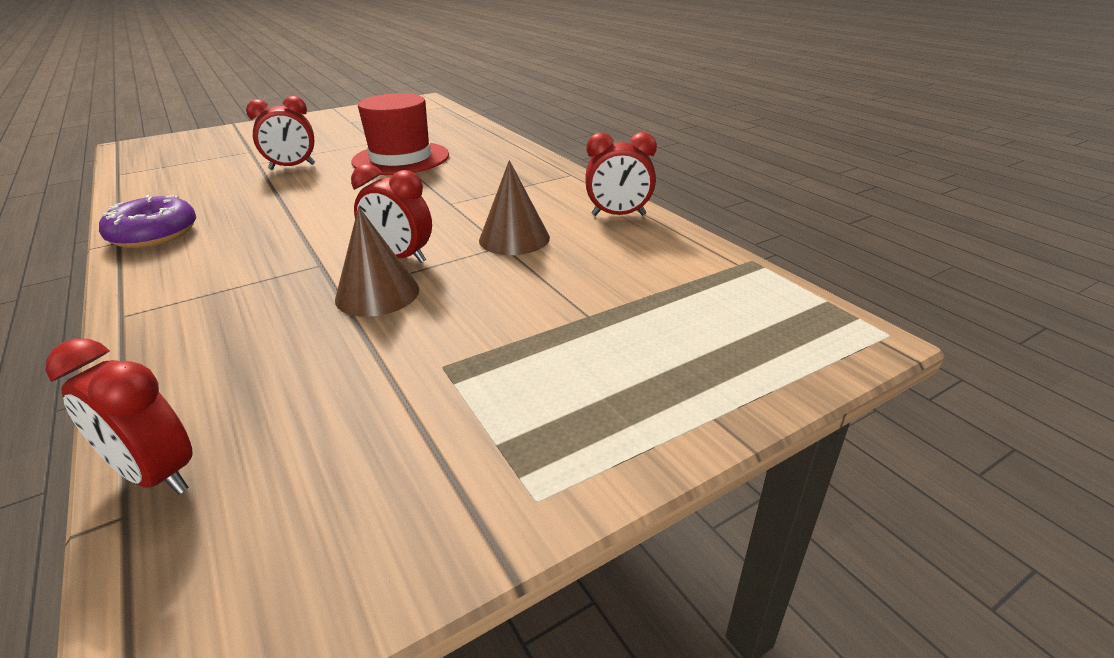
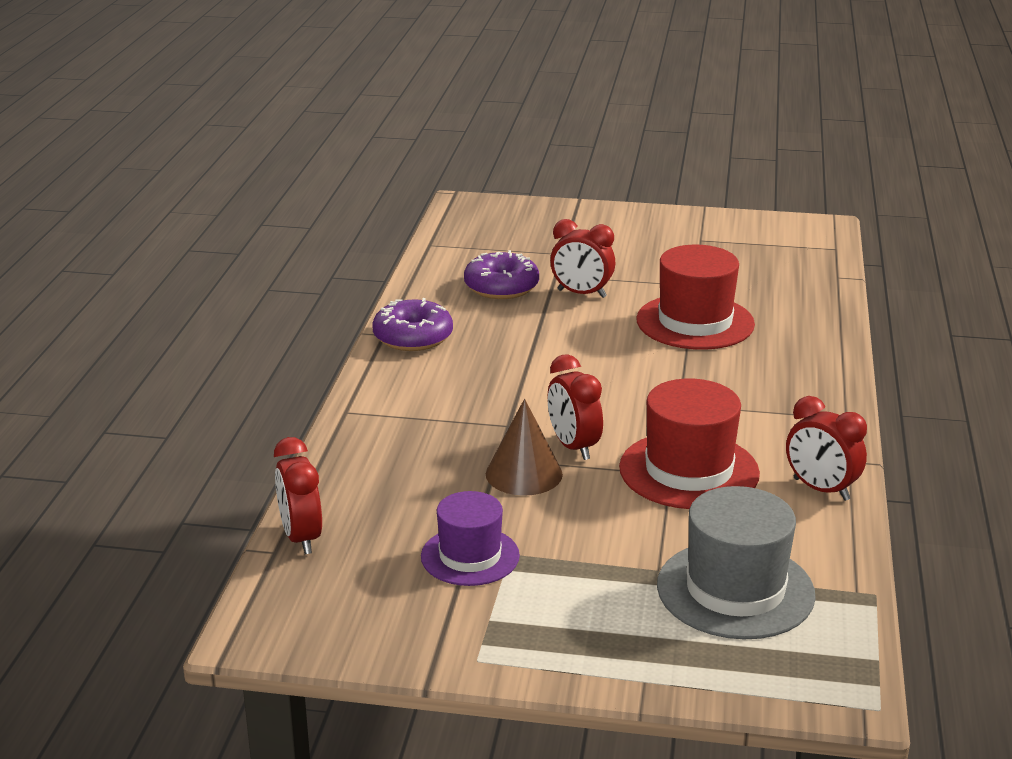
camera: 40 degrees right, 5 degrees down
(215, 181) = (501, 287): none -> purple donut
(402, 389) = (470, 556): none -> purple hat
(514, 238) = (689, 470): brown cone -> red hat
(666, 302) = (735, 590): none -> grey hat

